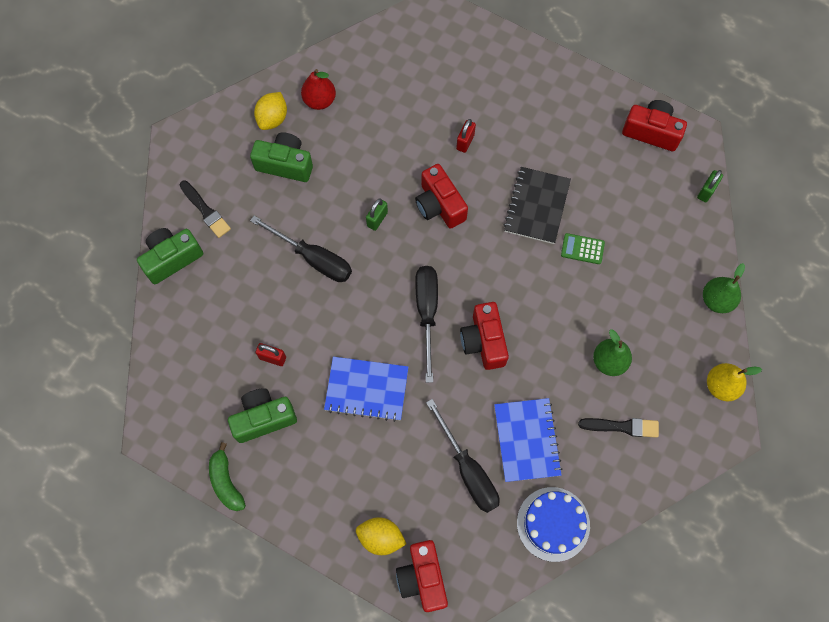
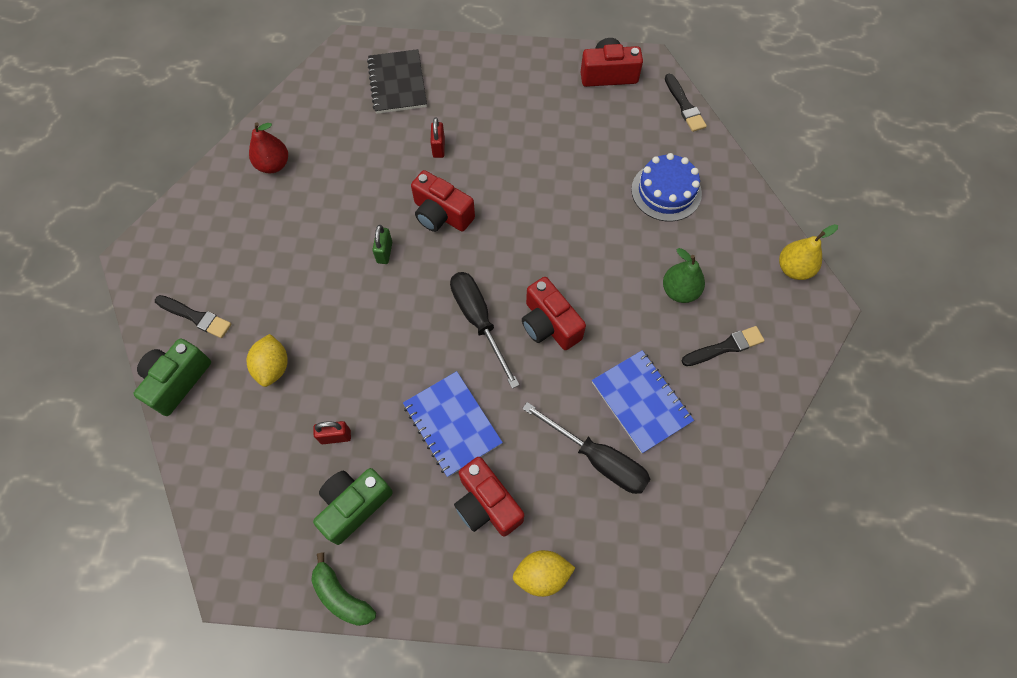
camera: 25 degrees left, 5 degrees down
(273, 119) = (231, 200): yellow lemon -> yellow lemon (273, 367)
(285, 164) = (263, 238): green camera -> none
(313, 258) = (335, 317): black screwdriver -> none
(366, 389) = (452, 424): blue notebook -> blue notebook turned 75 degrees clockwise
(422, 578) = (608, 597): red camera -> red camera (486, 504)
(537, 206) = (537, 178): black notebook -> black notebook (397, 83)
(553, 524) = (710, 474): blue cake -> blue cake (666, 191)
(582, 249) = (600, 199): green calculator -> none
(706, 191) = (684, 105): green padlock -> black brush
(716, 300) = (746, 194): green pear -> none

